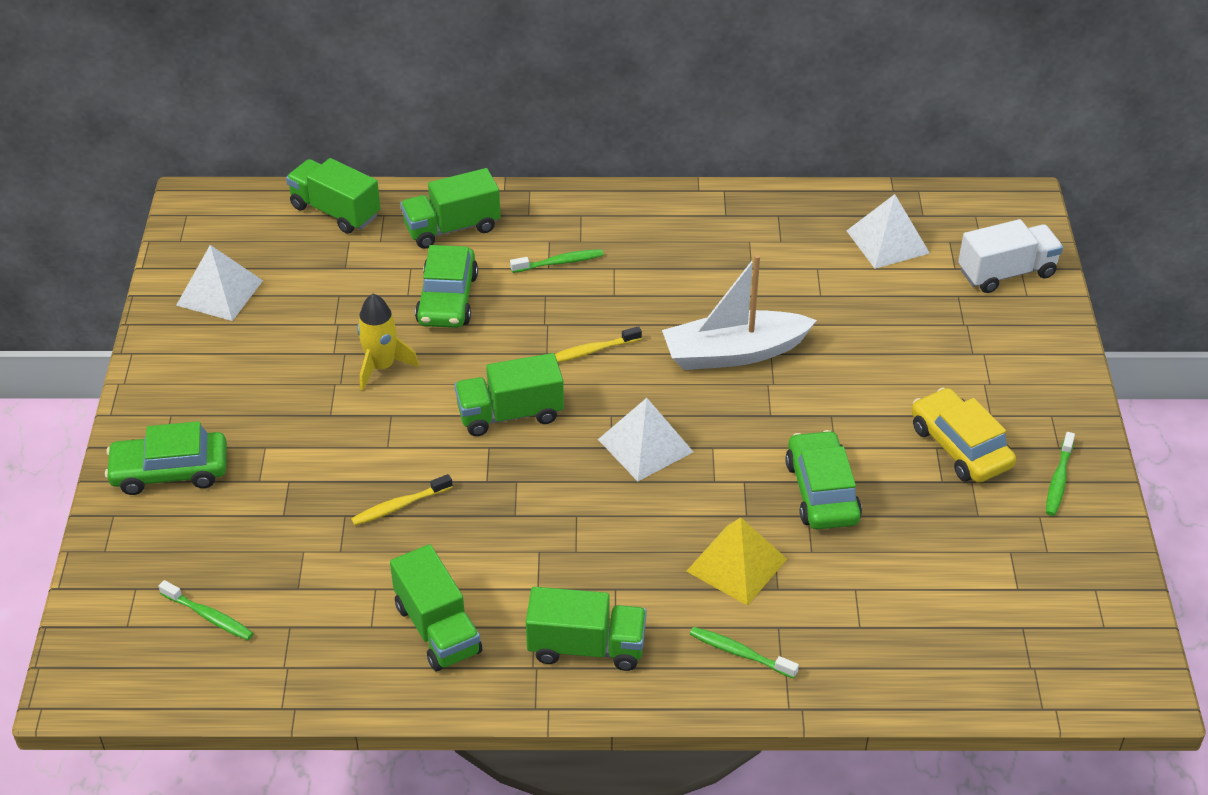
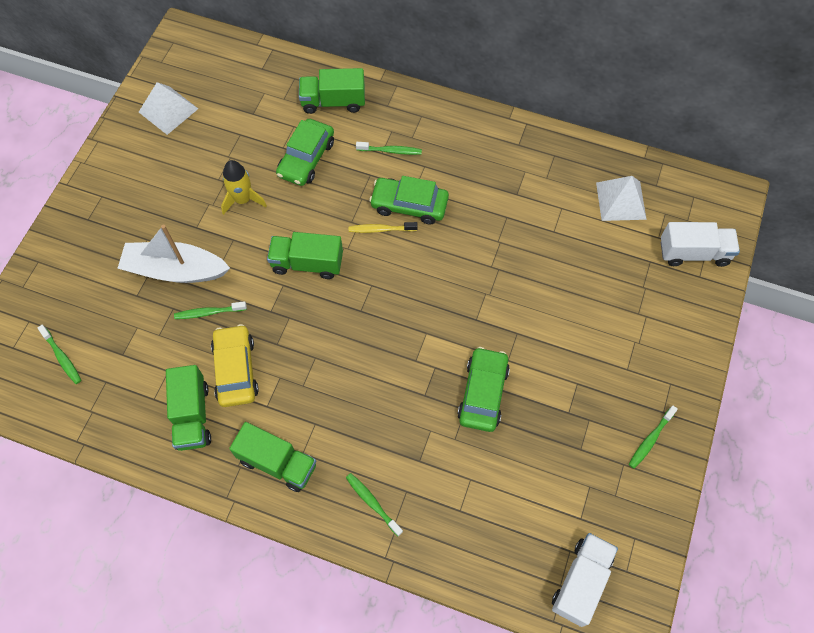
camera: 20 degrees right, 20 degrees up
(170, 471) = (83, 240): green car -> green car (409, 205)
(335, 211) = (265, 66): green truck -> none
(399, 506) = (209, 312): yellow toothbrush -> green toothbrush
(645, 445) = (383, 317): white pyramid -> none
(734, 353) = (474, 261): white boat -> white boat (175, 270)
(736, 564) = (401, 432): yellow pyramid -> none
(960, 446) = (594, 388): yellow car -> yellow car (236, 370)
(1054, 655) = (581, 582): none -> white truck

